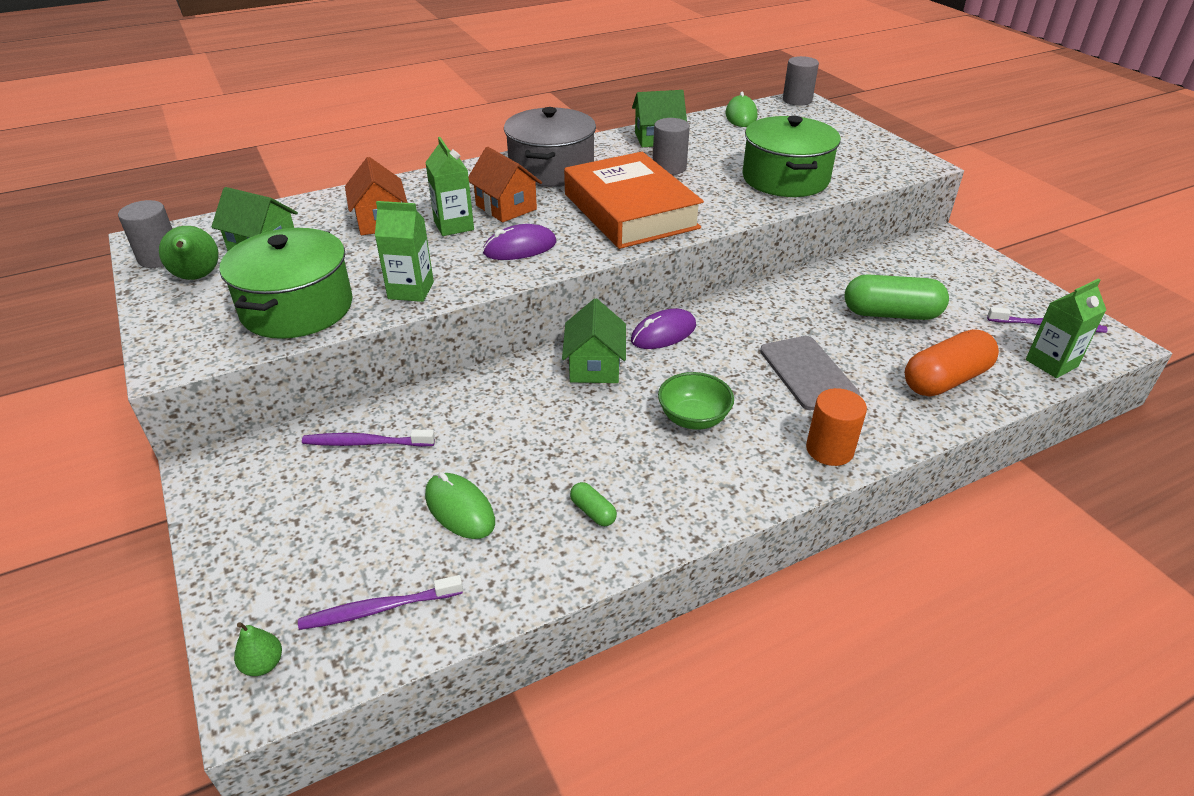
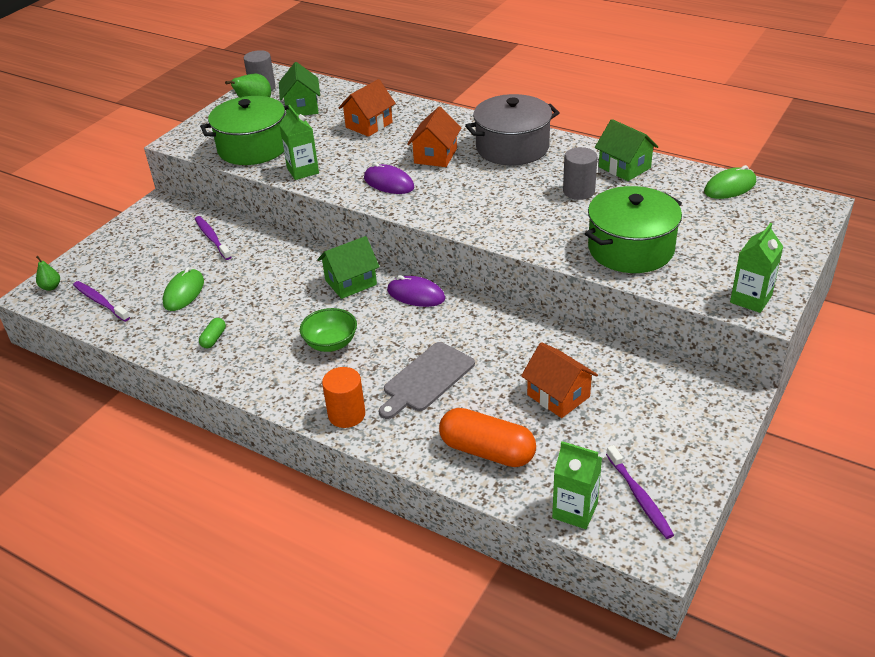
camera: 60 degrees right, 0 degrees up
(454, 226) = (390, 149): green carton -> green carton (750, 299)
(630, 211) = (487, 202): orange book -> none
(797, 100) = (813, 202): grey cylinder -> none
(891, 314) = (558, 396): green capsule -> orange house

